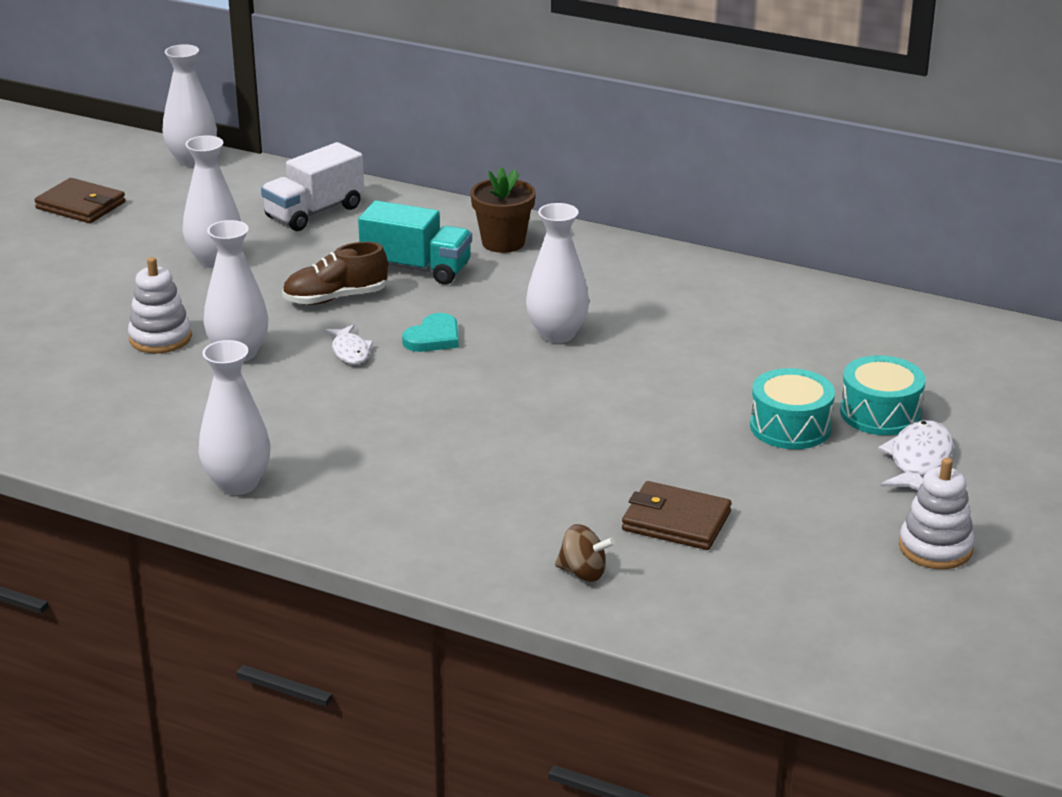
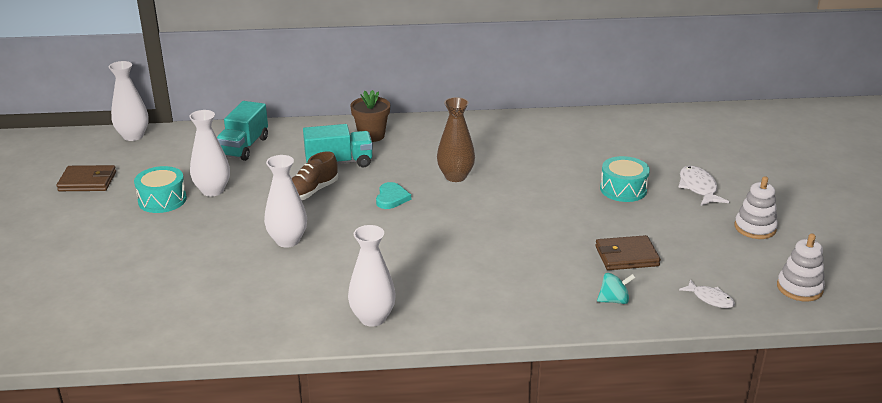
camera: 30 degrees left, 0 degrees up
(160, 338) = (228, 246): white stacking toy -> white stacking toy (799, 288)
(314, 212) = (244, 147): white truck -> turquoise truck
(350, 351) = (353, 220): white fish -> white fish (710, 299)
(557, 334) = (455, 176): white vase -> brown vase
(583, 573) = (614, 300): brown spinning top -> turquoise spinning top
(880, 413) = (655, 170): turquoise drum -> turquoise drum (162, 200)

